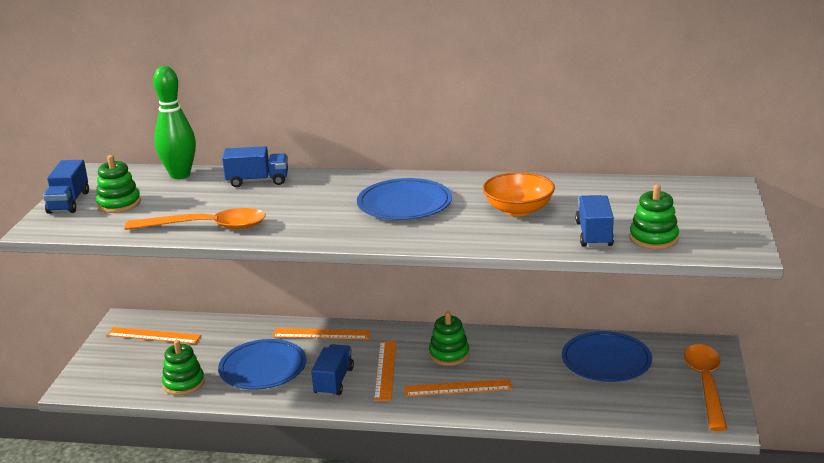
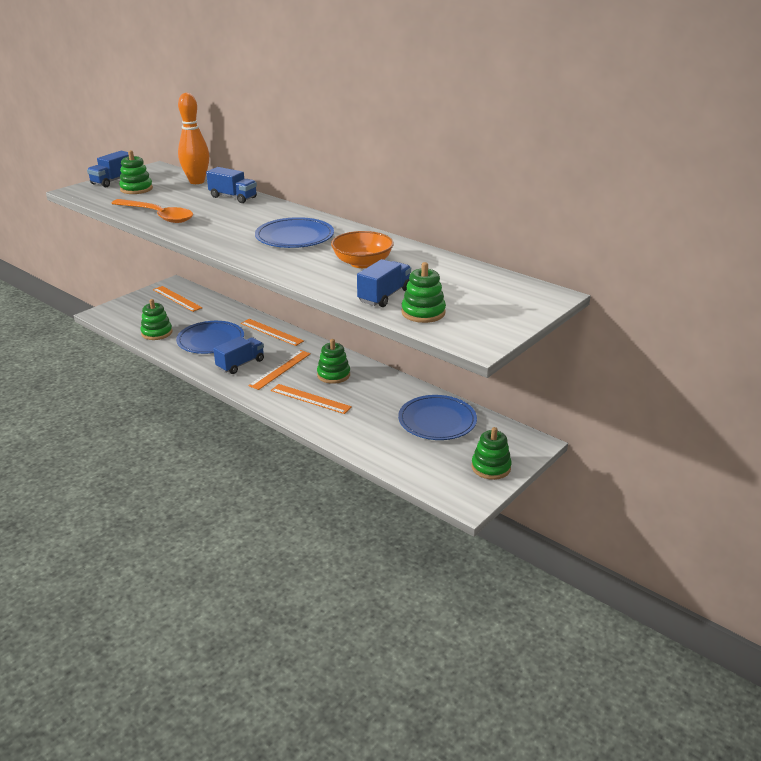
camera: 30 degrees right, 5 degrees up
(180, 175) = (197, 182): green bowling pin -> orange bowling pin
(706, 384) = (491, 467): orange spoon -> green stacking toy

